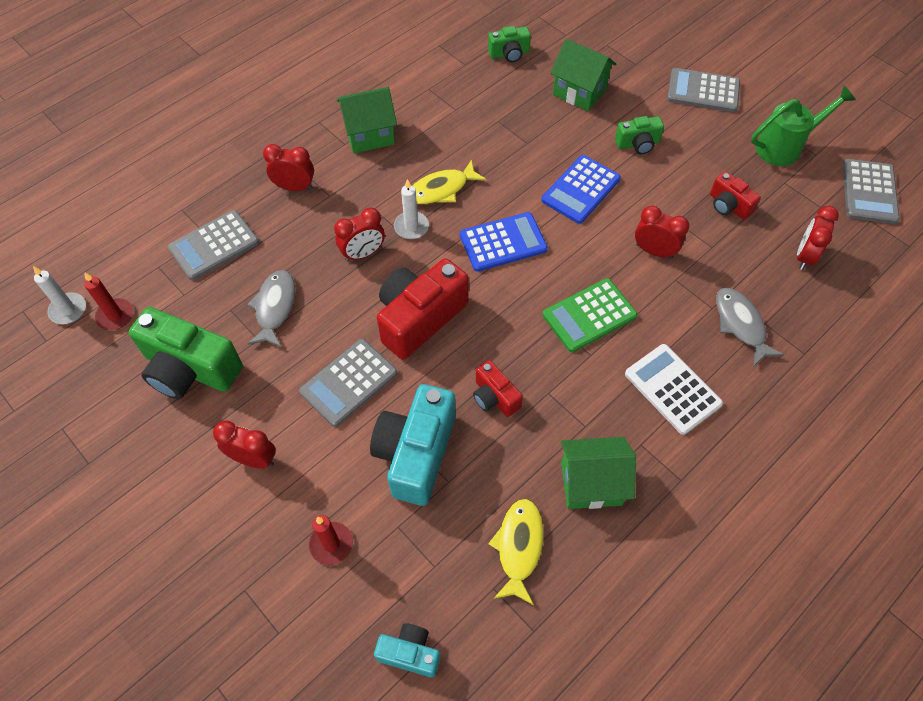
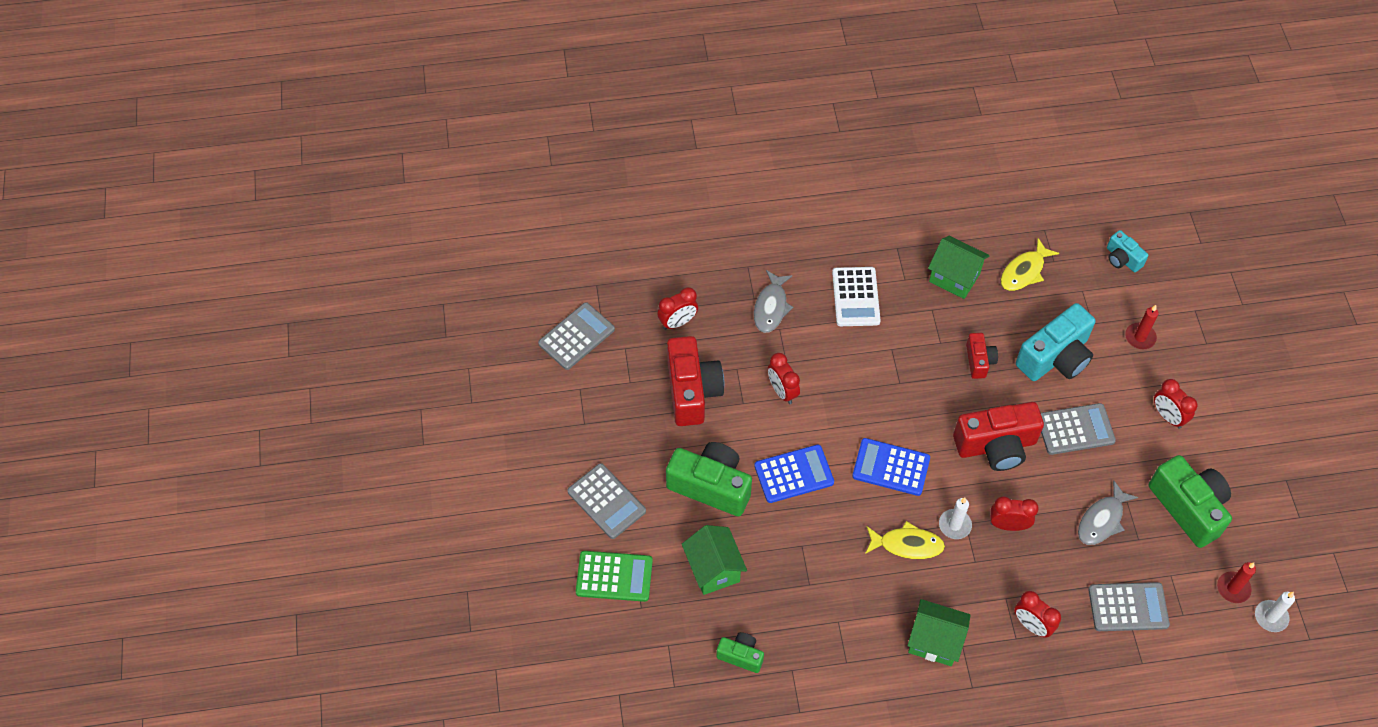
camera: 145 degrees left, 0 degrees up
(589, 315) = (870, 375): green calculator -> green calculator (614, 576)
(638, 144) = (711, 486): green camera -> green camera, size x1.91
(728, 205) = (692, 391): red camera -> red camera, size x1.91
(784, 147) = (597, 410): green watering can -> none

